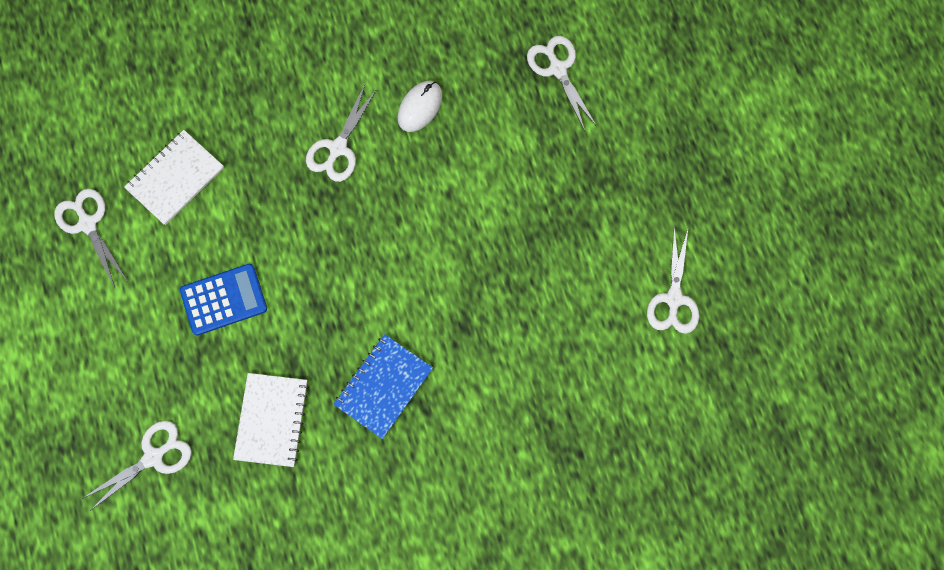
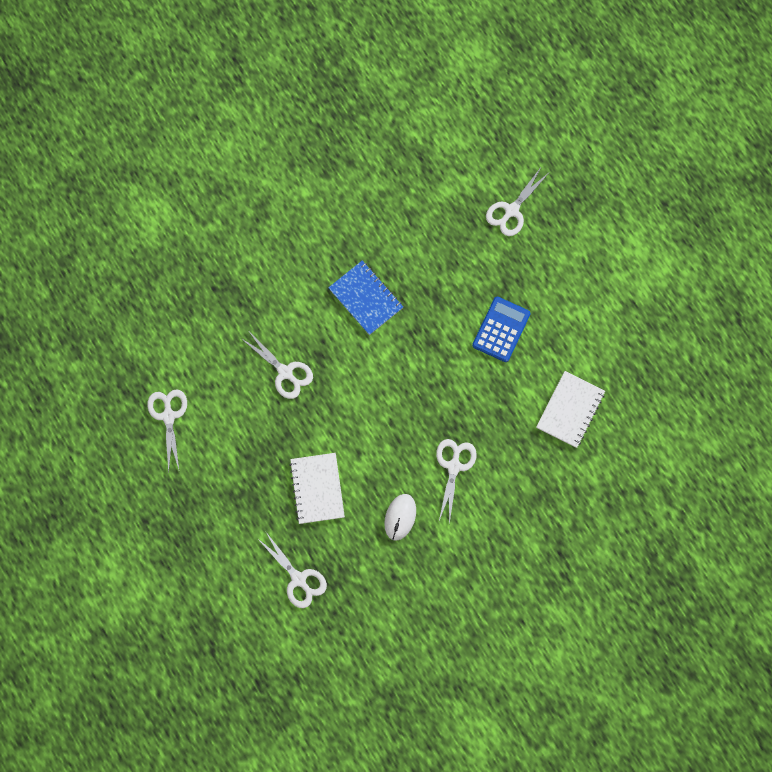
camera: 165 degrees right, 0 degrees up
(88, 224) = (622, 358): white scissors -> white scissors (285, 372)
(224, 299) = (501, 329): blue calculator -> blue calculator turned 150 degrees clockwise
(271, 420) = (438, 255): white notebook -> white notebook (317, 488)
(384, 386) = (365, 298): blue notebook -> blue notebook turned 60 degrees counterclockwise

